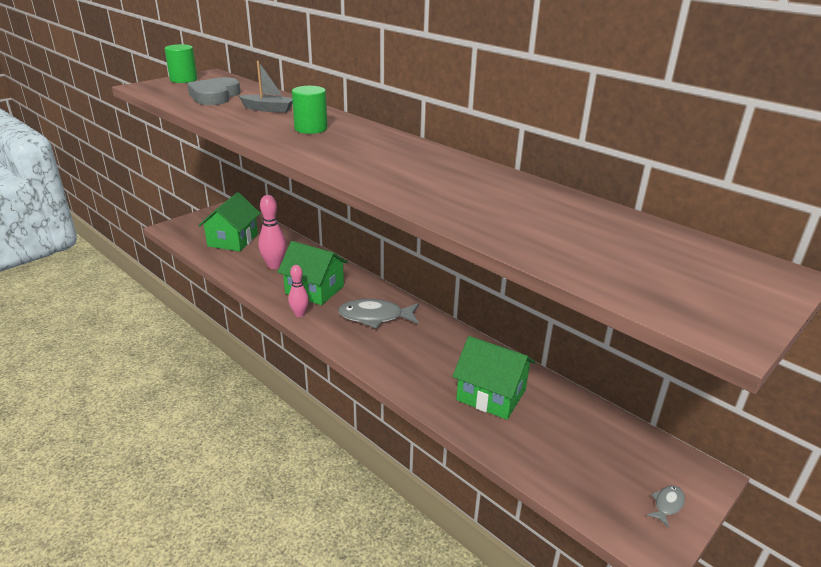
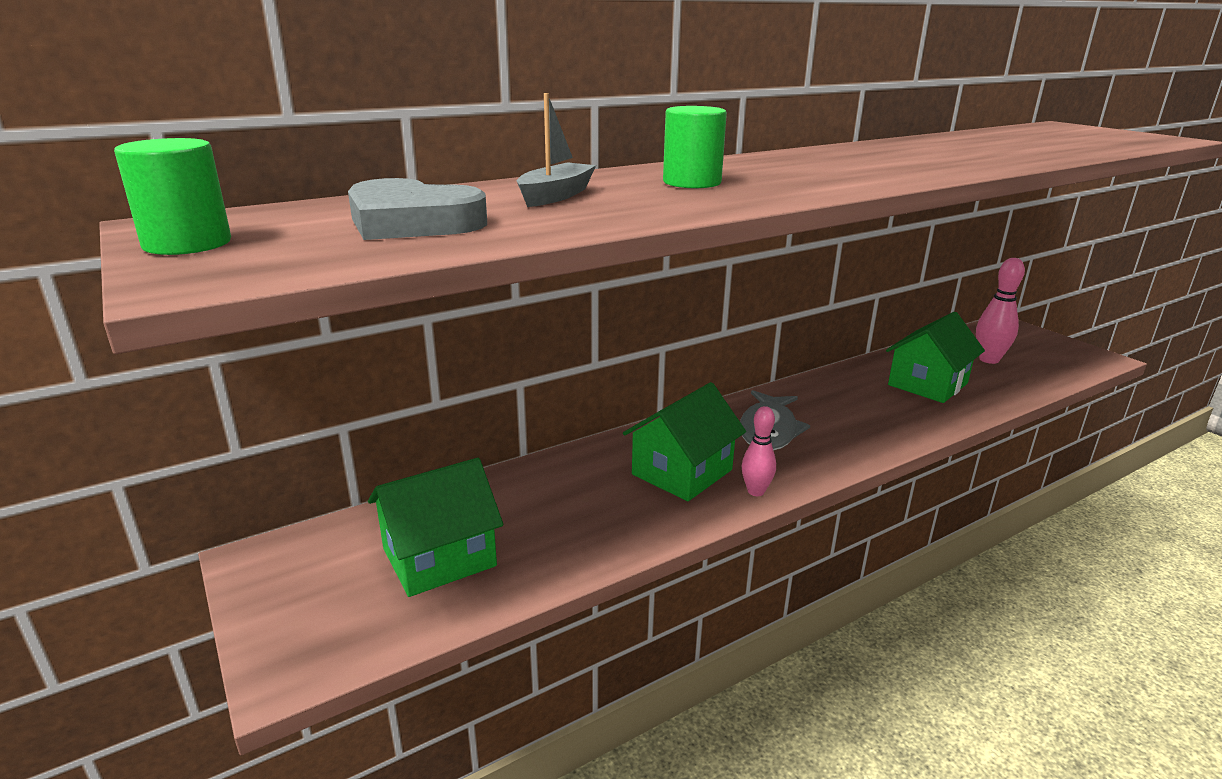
camera: 75 degrees left, 5 degrees down
(233, 240) = (439, 557): green house -> green house turned 60 degrees counterclockwise
(274, 265) = (581, 507): pink bowling pin -> pink bowling pin (989, 359)
(667, 505) = (1050, 344): grey fish -> none

